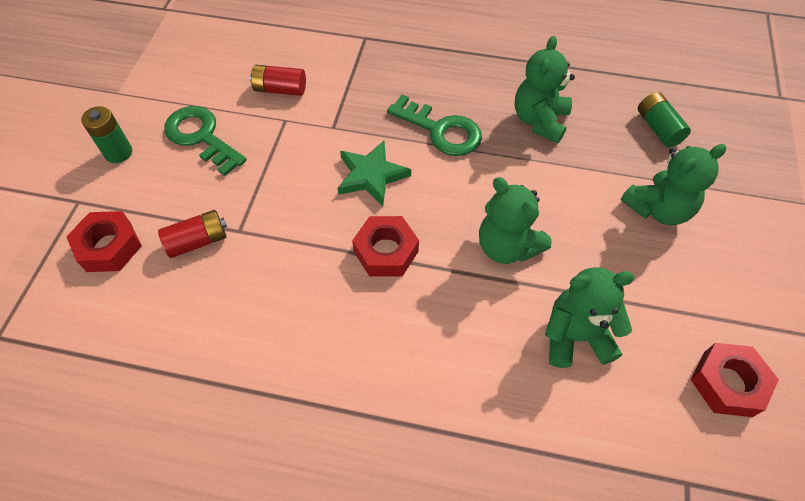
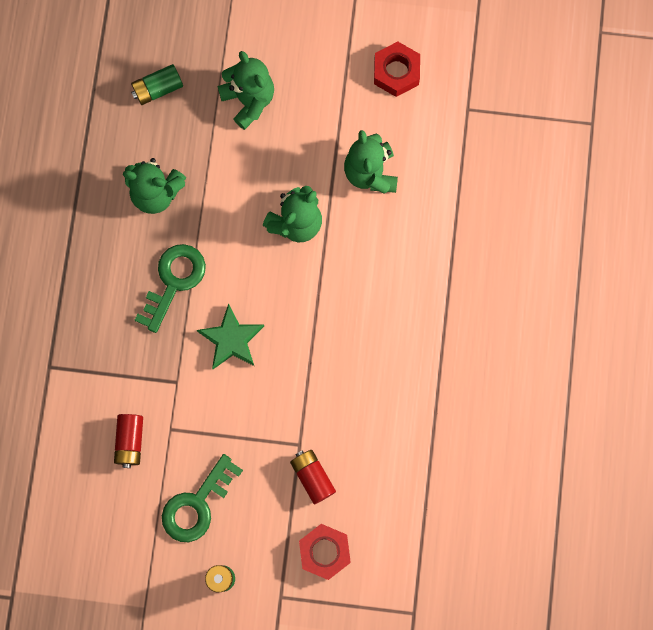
camera: 95 degrees left, 20 degrees up
(386, 251) = (309, 319): red nut -> none

